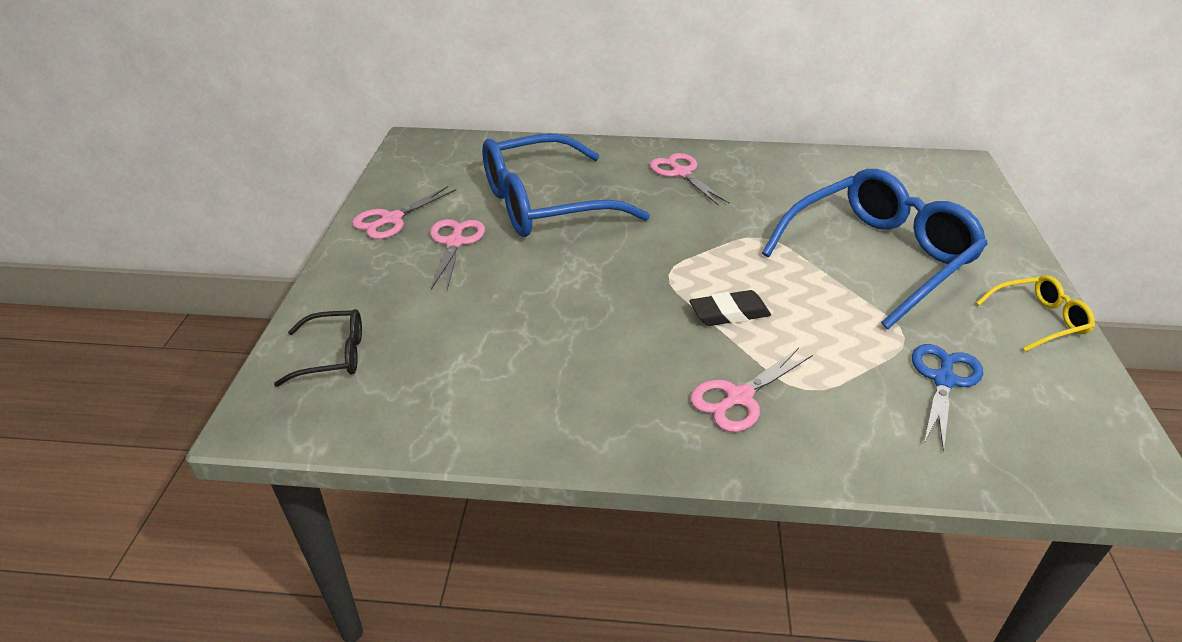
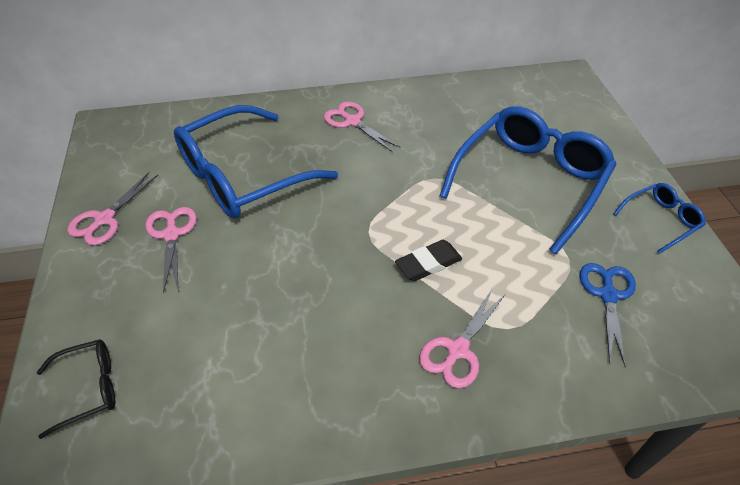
camera: 15 degrees left, 10 degrees up
(1039, 320) = (661, 220): yellow glasses -> blue glasses

